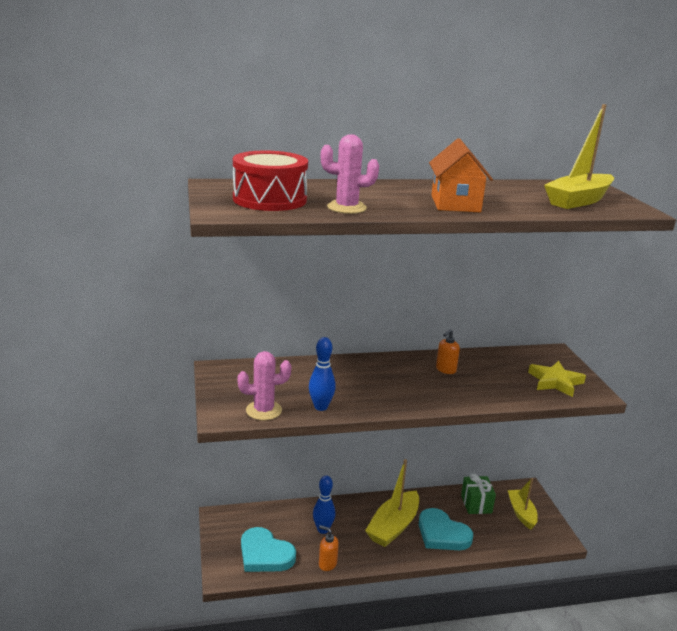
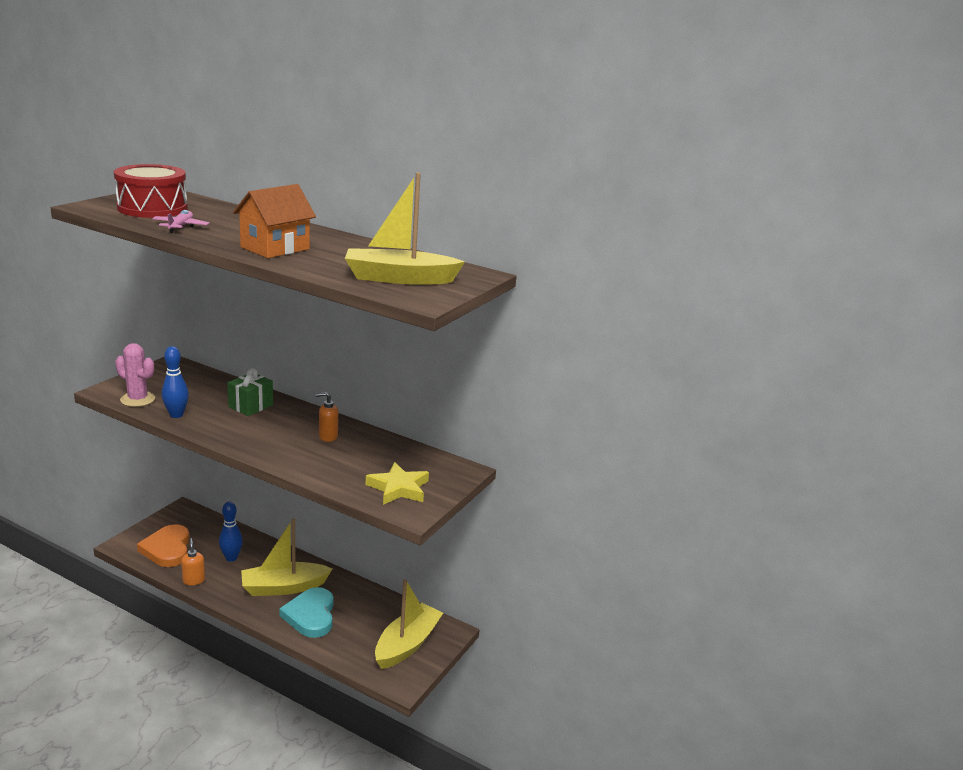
camera: 40 degrees right, 0 degrees up
(265, 554) = (167, 549): turquoise heart -> orange heart
(346, 208) = (180, 227): pink cactus -> pink plane
(476, 504) = (380, 614): green gift -> green gift (250, 406)
(521, 513) = (407, 644): yellow boat -> yellow boat, size x1.53

